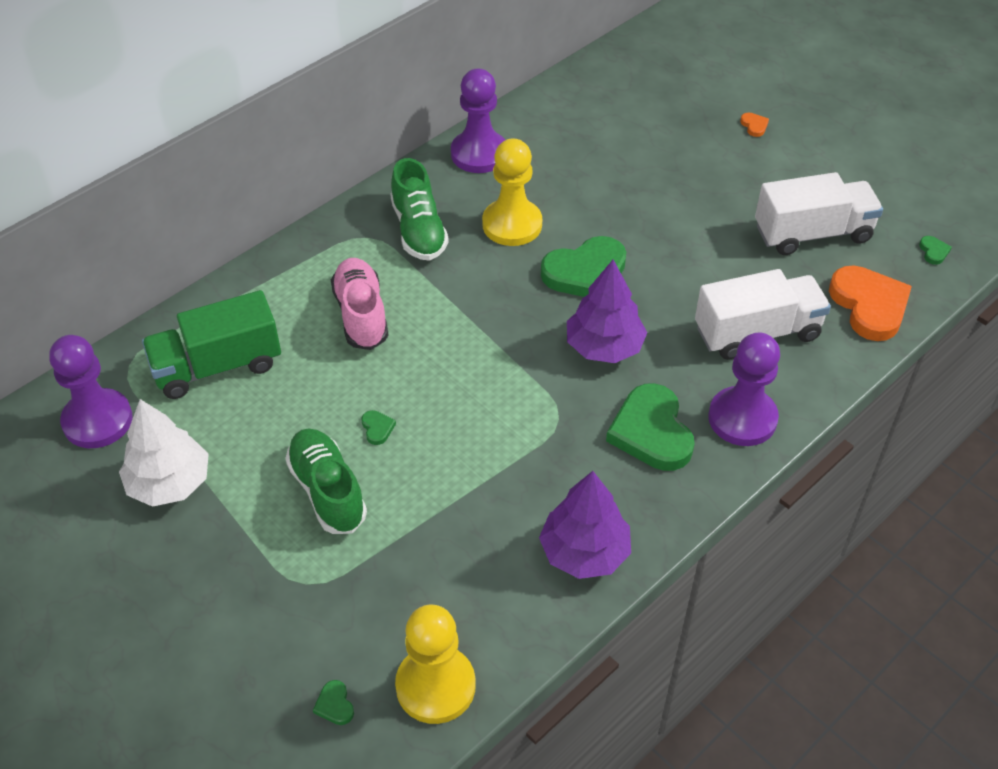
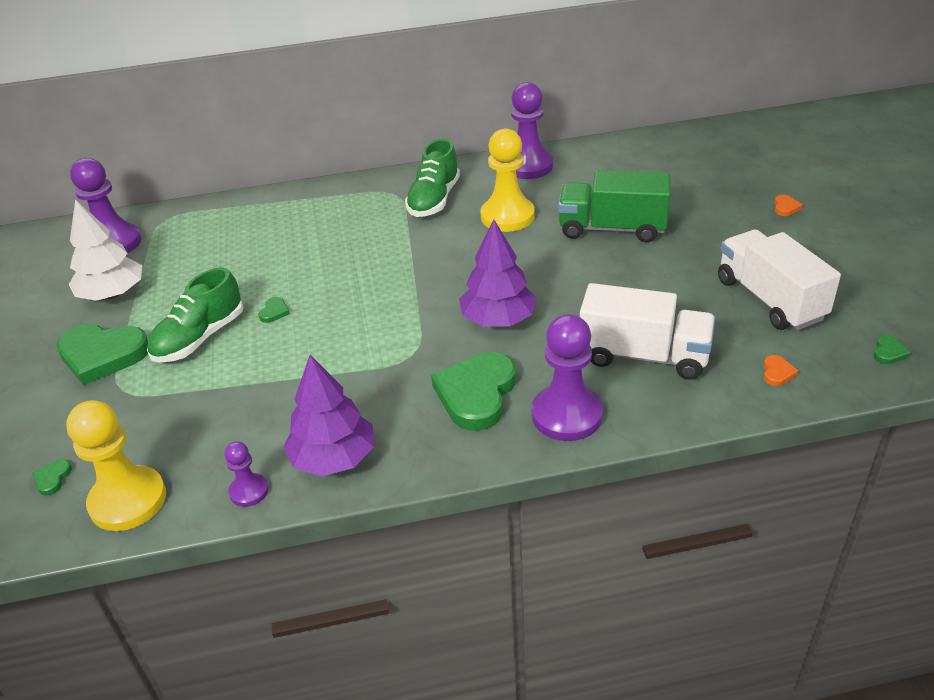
camera: 35 degrees right, 10 degrees down
(217, 366) = (215, 238): green truck -> green truck (612, 229)
(327, 491) = (199, 338): green shoe -> green shoe turned 150 degrees counterclockwise
(361, 315) = (339, 238): pink shoe -> none
(539, 620) = (249, 491): none -> purple pawn
(586, 273) = (534, 265): green heart -> green heart (102, 355)
(812, 233) = (770, 299): white truck -> white truck turned 135 degrees counterclockwise
(869, 306) = (777, 373): orange heart -> orange heart, size x0.40

